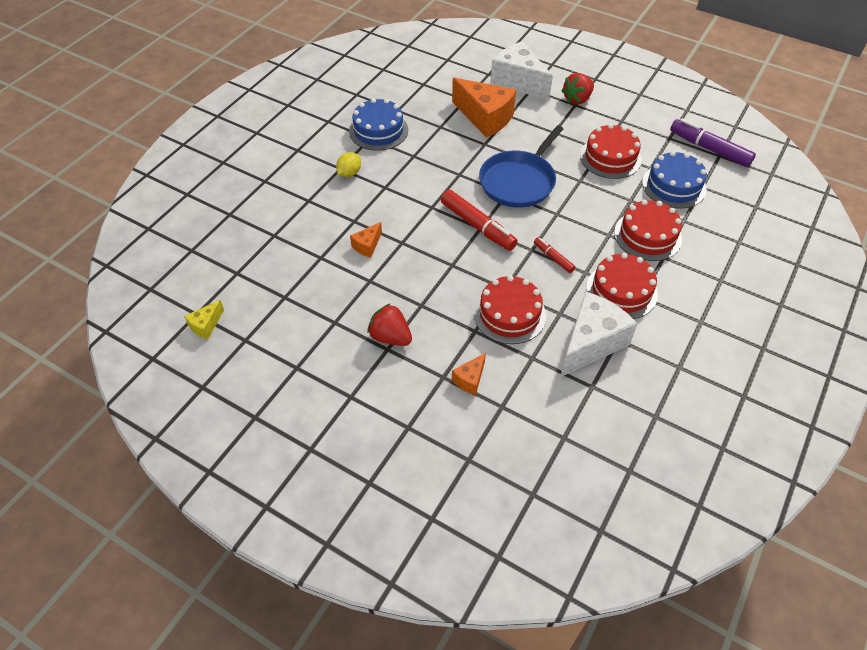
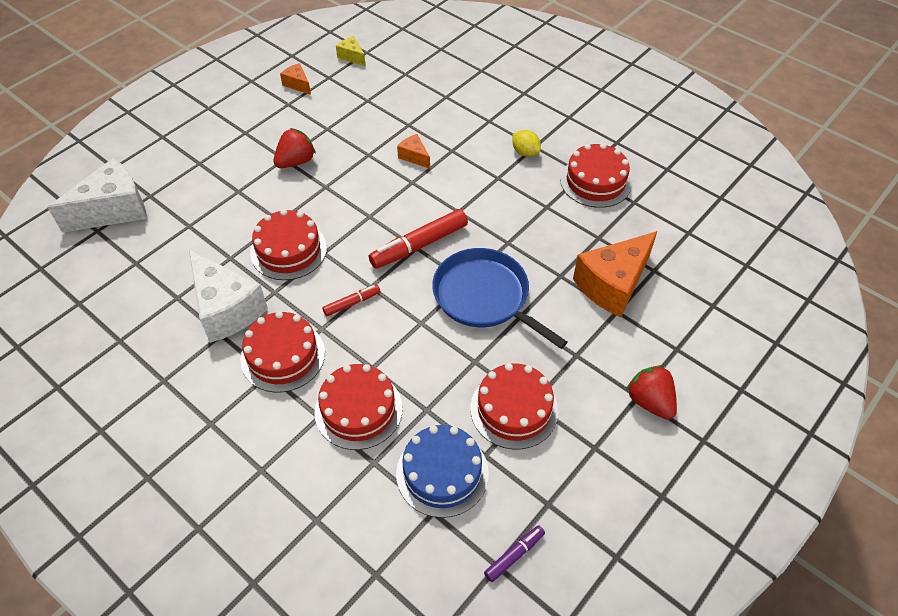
camera: 100 degrees right, 0 degrees up
(378, 130) = (595, 181): blue cake -> red cake
(470, 379) = (226, 208): orange cheese -> orange cheese (297, 84)
(518, 82) = (694, 337): white cheese -> white cheese (113, 210)
(709, 149) = (514, 555): purple marker -> purple marker, size x0.53

